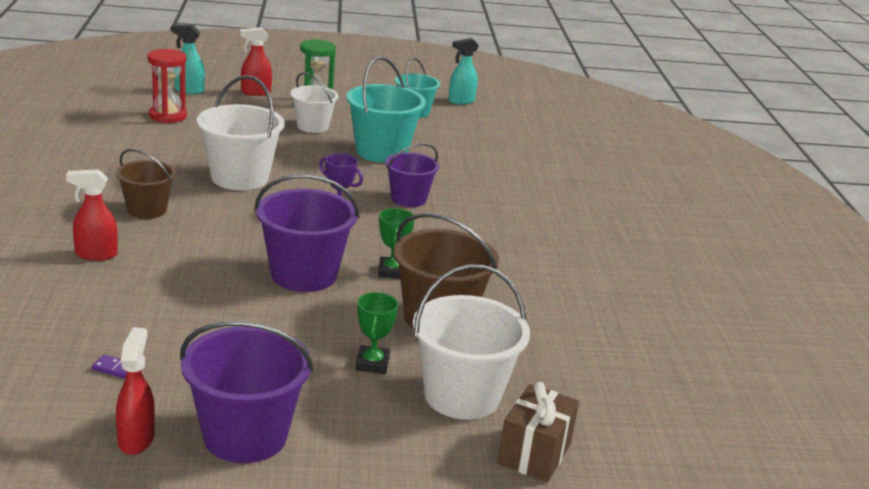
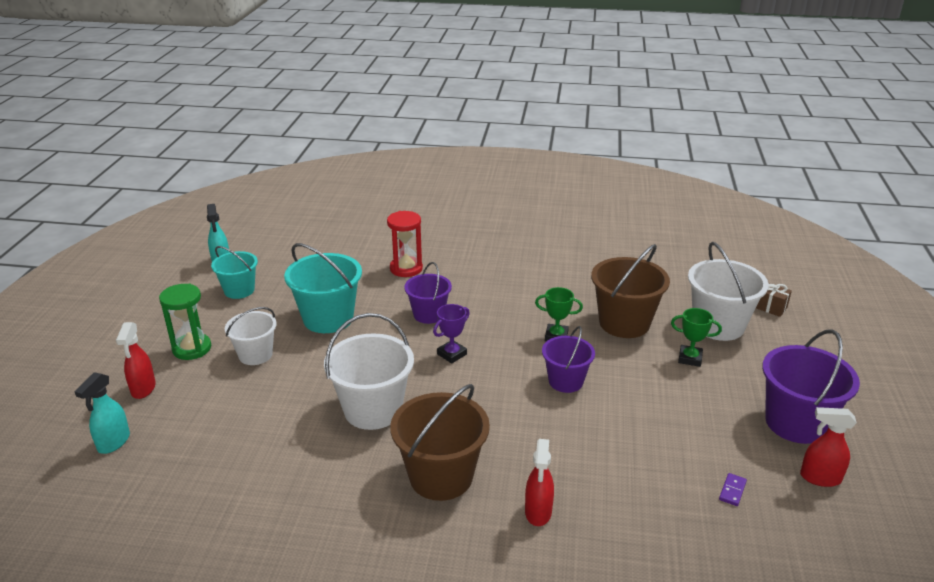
camera: 75 degrees left, 5 degrees up
(147, 210) = (441, 476): brown bucket -> brown bucket, size x1.59
(168, 116) = (191, 461): red hourglass -> red hourglass (406, 268)
(304, 275) = (565, 381): purple bucket -> purple bucket, size x0.63
(534, 454) = (770, 307): brown gift -> brown gift, size x0.64

